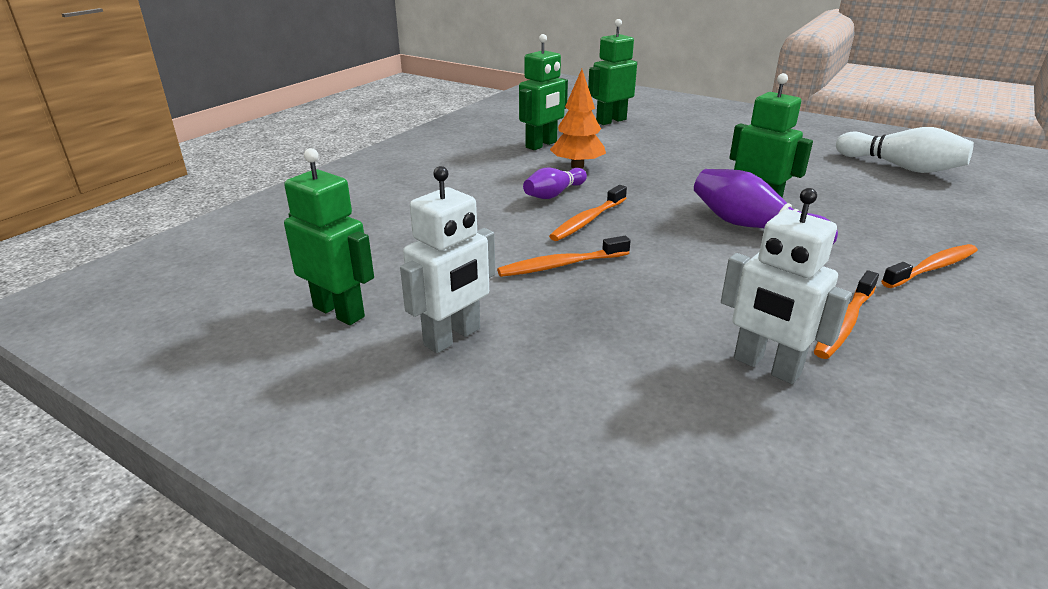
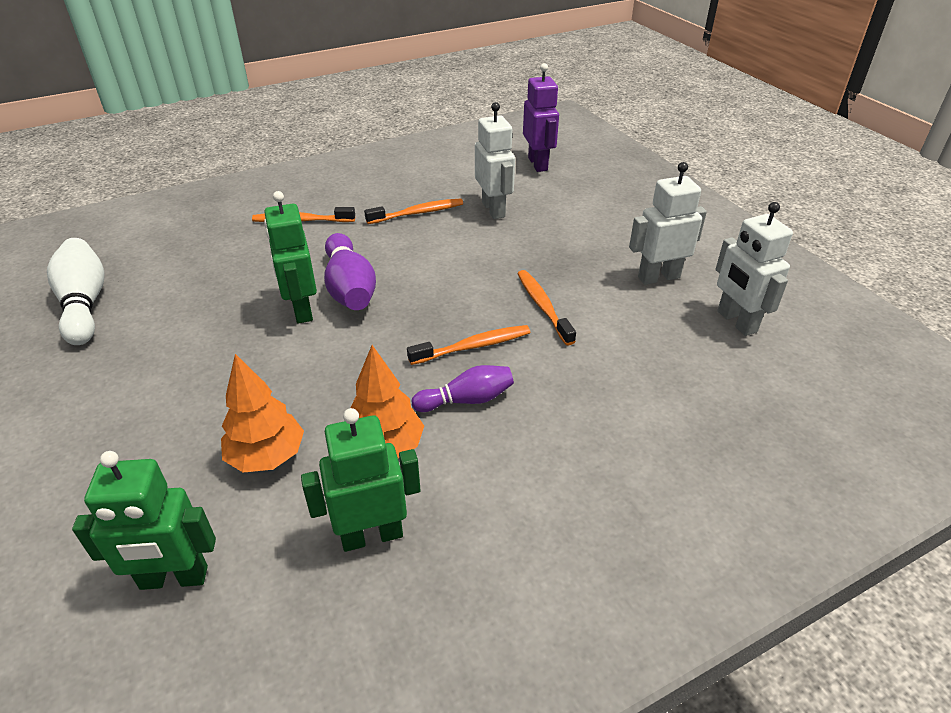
camera: 150 degrees left, 10 degrees up
(339, 312) = (736, 321): green robot -> white robot
(561, 265) = (543, 306): orange toothbrush -> orange toothbrush turned 120 degrees counterclockwise
(636, 150) = (267, 457): none -> orange tree
(856, 526) = (538, 164): none -> purple robot

